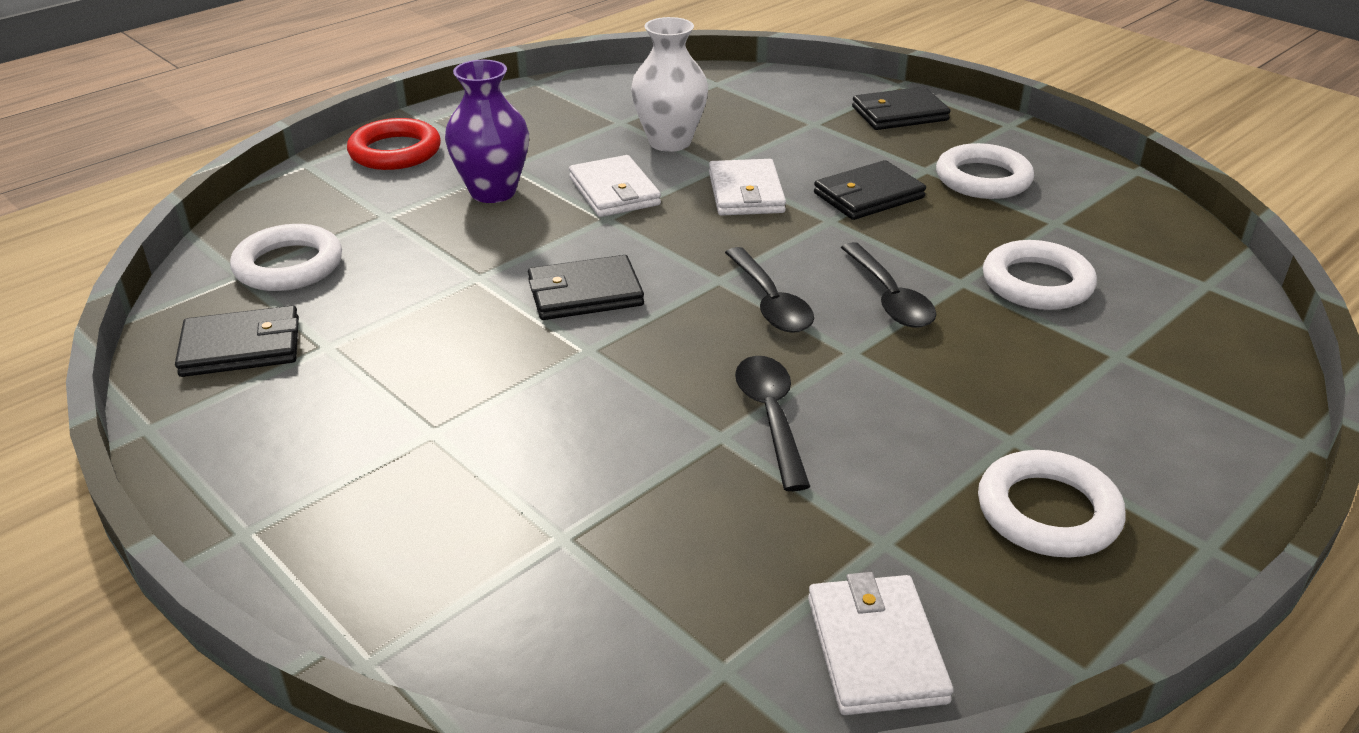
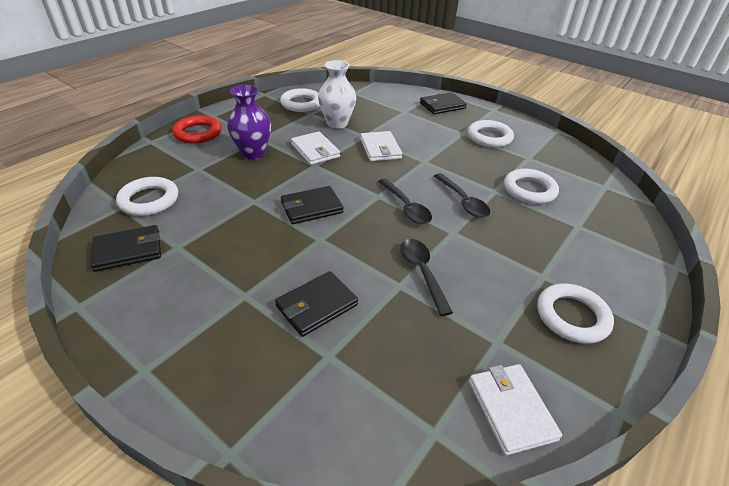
camera: 10 degrees left, 5 degrees up
(606, 102) = (301, 104): none -> white ring
(868, 195) = (439, 148): black wallet -> black wallet (316, 305)

